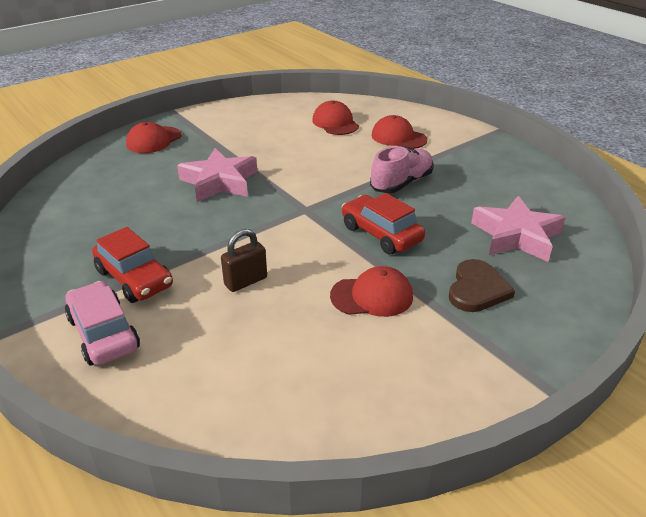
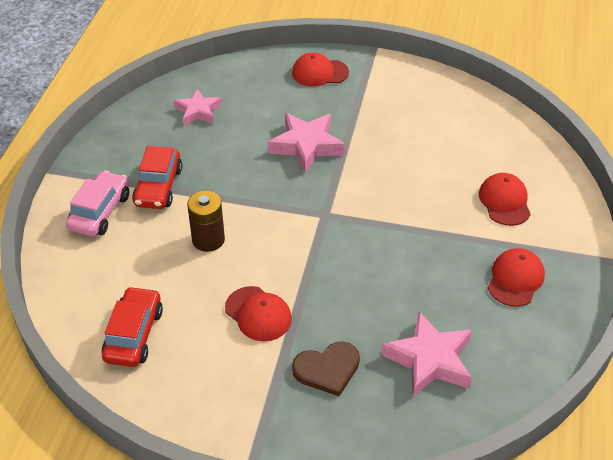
camera: 50 degrees right, 10 degrees up
(85, 212) = (198, 111): none -> pink star
(245, 281) = (208, 240): brown padlock -> brown battery
(335, 123) = (478, 148): red cap -> red cap (515, 279)
(381, 234) = (339, 275): red car -> red car (134, 334)
(401, 183) = (428, 246): pink shoe -> none

